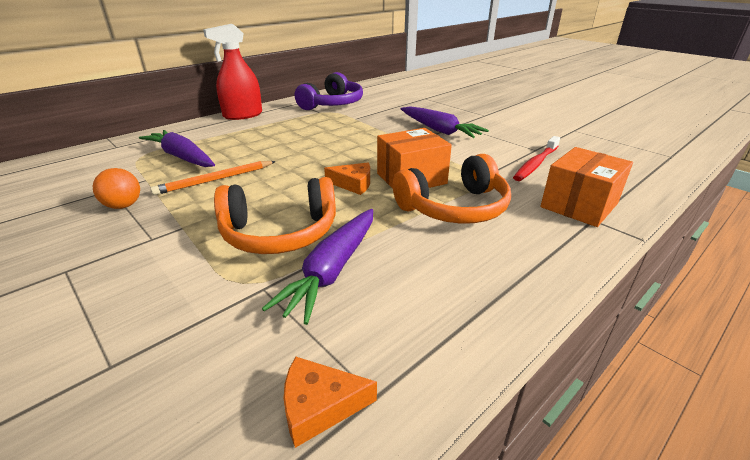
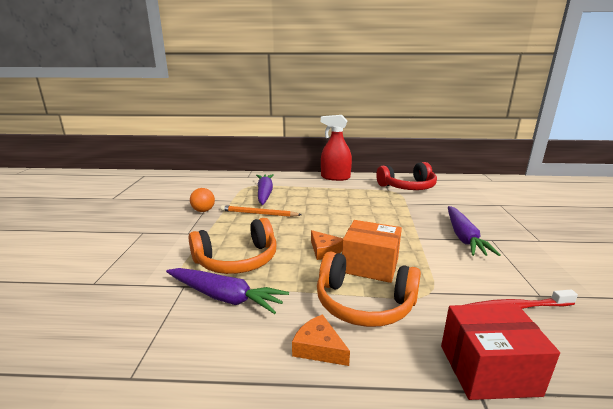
camera: 45 degrees right, 10 degrees down
(280, 233) = (237, 260): orange headphones -> orange headphones turned 60 degrees counterclockwise
(319, 406) = (108, 361): orange cheese -> orange cheese (318, 348)
(332, 270) = (225, 297): purple carrot -> purple carrot turned 135 degrees counterclockwise
(333, 104) = (408, 187): purple headphones -> red headphones
(579, 205) = (488, 369): orange box -> red box

